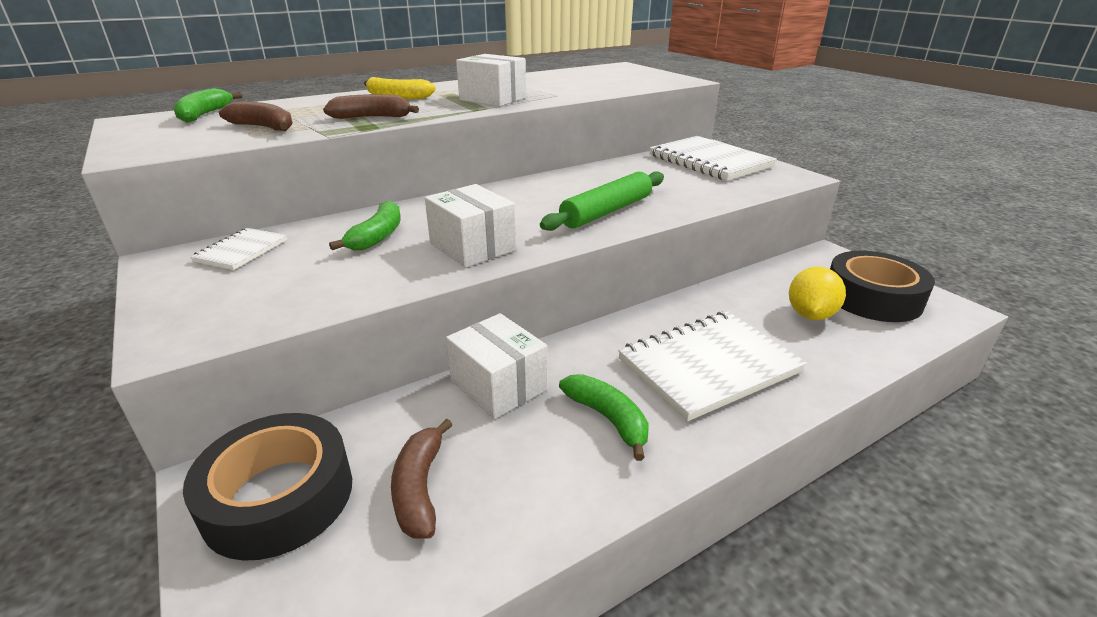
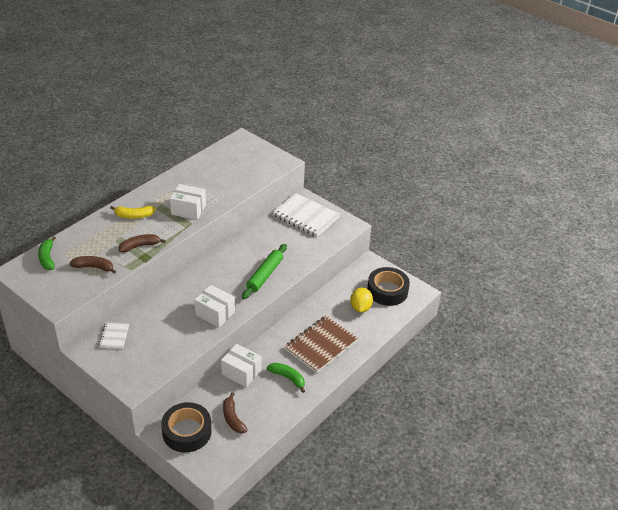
camera: 20 degrees left, 10 degrees up
(377, 236) = (168, 314): green banana -> none
(708, 366) = (321, 345): white notebook -> brown notebook

